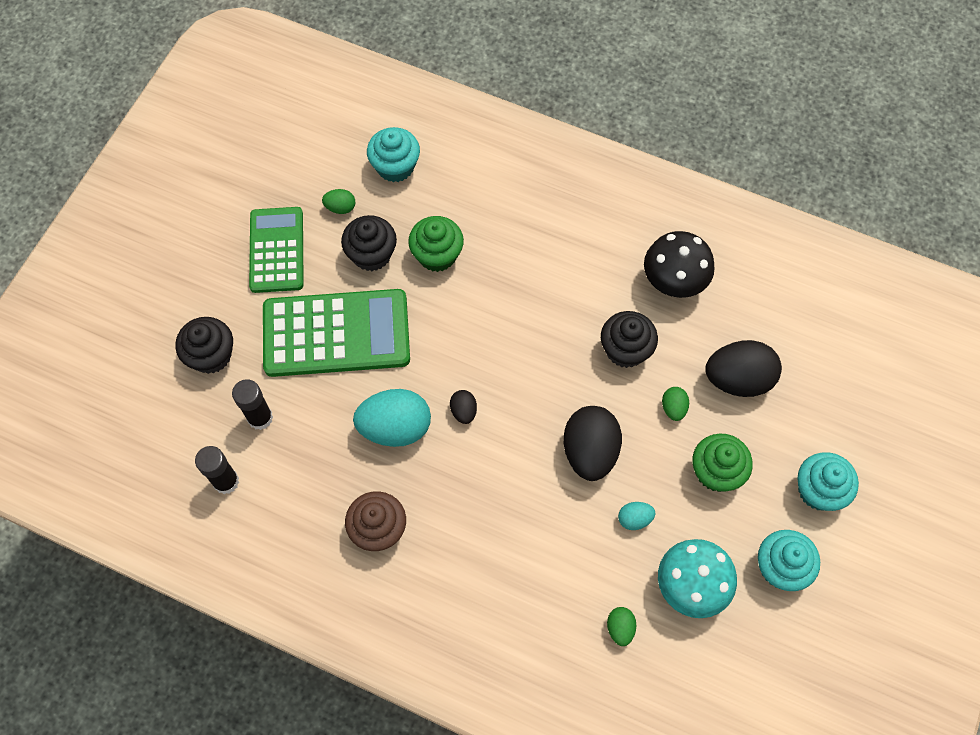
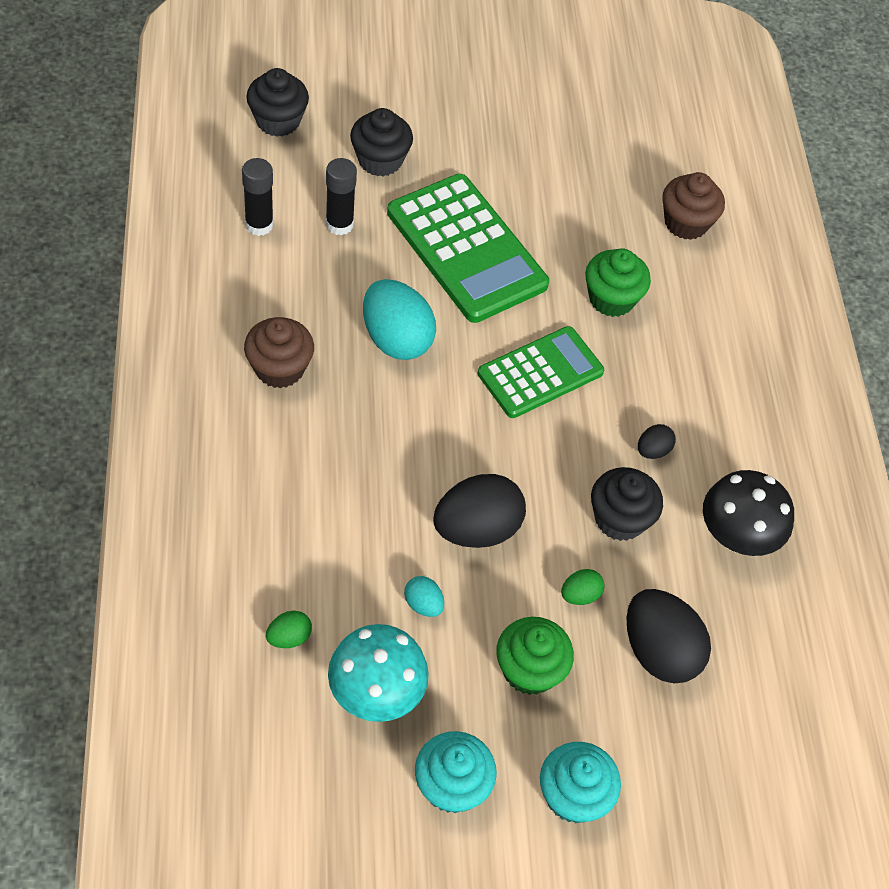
camera: 55 degrees right, 10 degrees down
(276, 250) = (523, 164): green calculator -> green calculator (540, 373)
(340, 207) = (606, 196): green egg -> none
(371, 254) = (573, 243): black cupcake -> black cupcake (278, 121)
(395, 166) = (686, 223): turquoise cupcake -> brown cupcake
(463, 411) = (451, 392): black egg -> black egg (652, 450)

